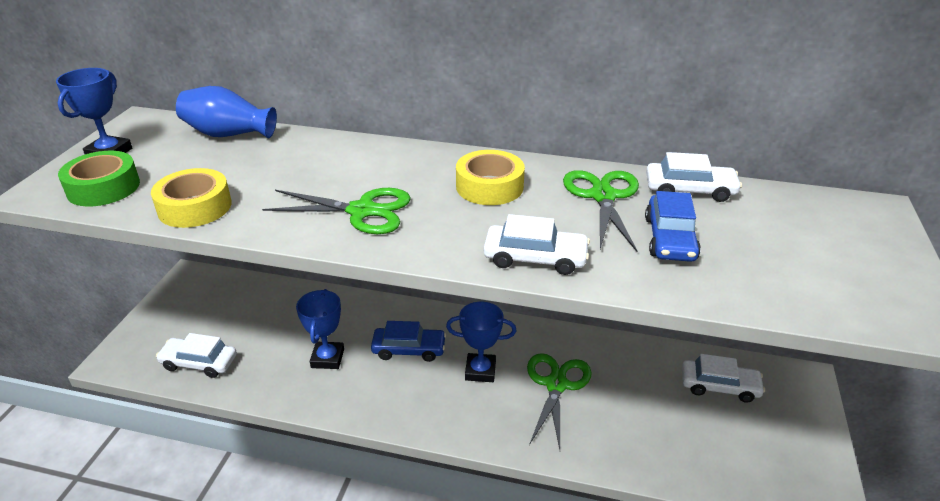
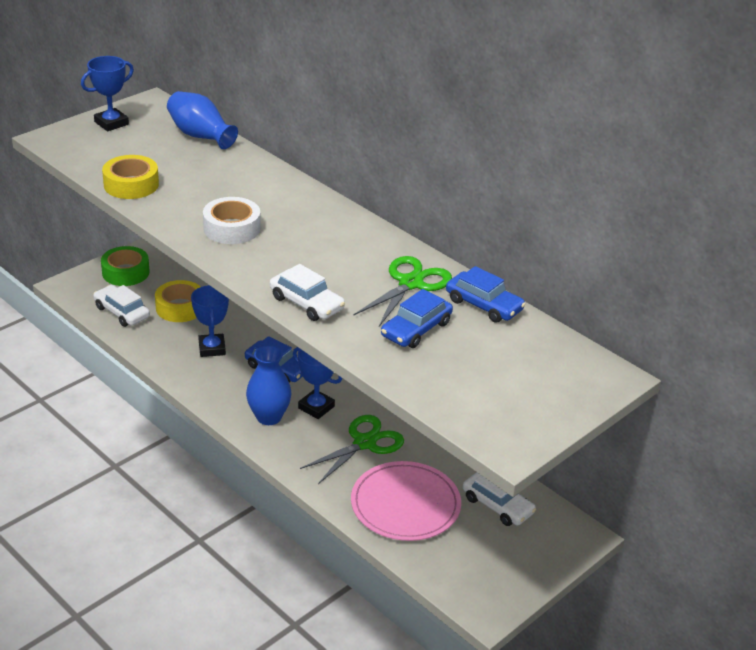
camera: 30 degrees right, 0 degrees up
(103, 188) = (88, 149): green tape -> green tape (125, 272)
(327, 358) = (212, 348): blue trophy -> blue trophy turned 45 degrees counterclockwise
(362, 211) = (232, 228): green scissors -> white tape
(446, 403) = (269, 417): none -> blue vase
(489, 186) = (337, 244): yellow tape -> yellow tape (180, 307)
(652, 429) = (405, 504): none -> pink plate
(689, 190) = (484, 305): white car -> blue car

